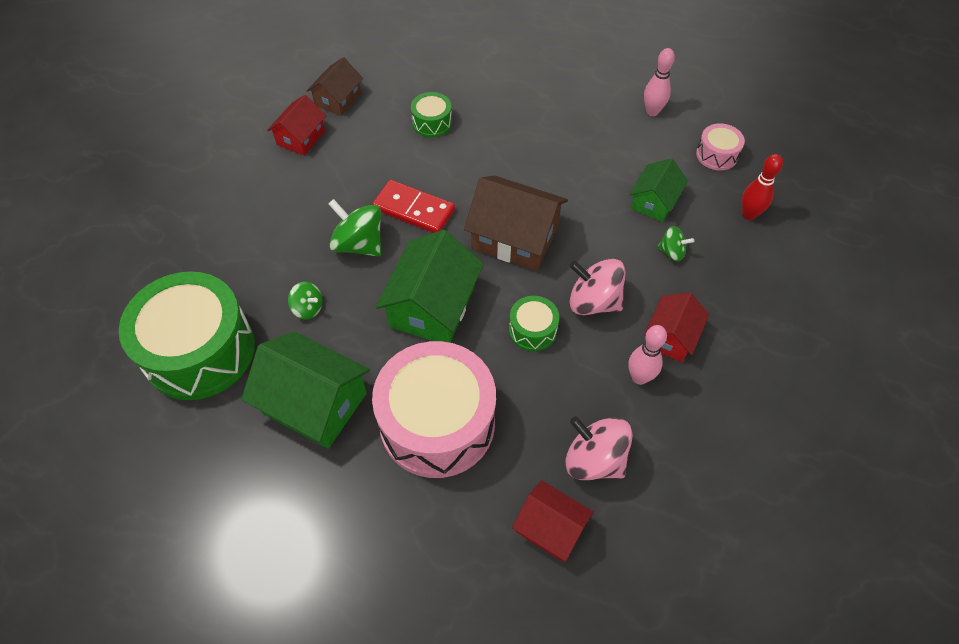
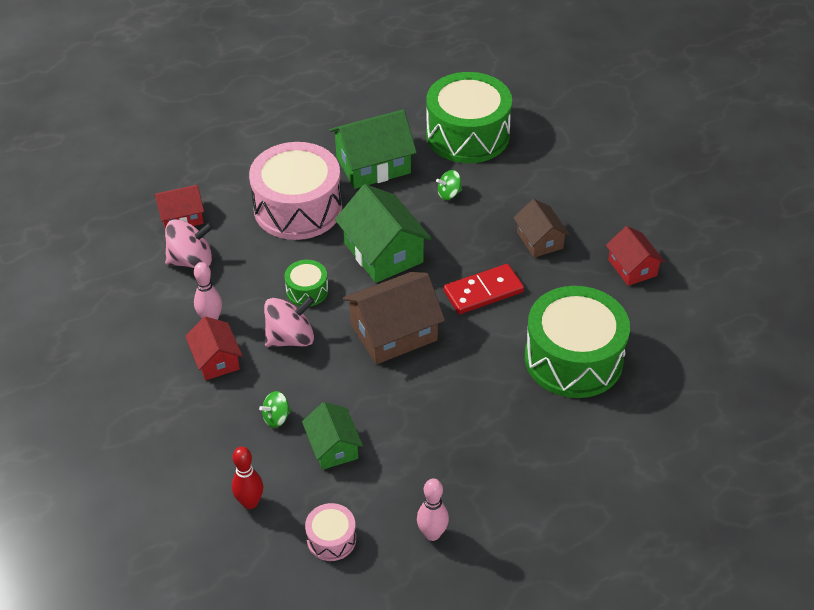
camera: 130 degrees right, 10 degrees down
(338, 99) = (663, 313): brown house -> brown house (539, 240)
(359, 244) = (480, 244): green spinning top -> none
(432, 123) = (573, 358): green drum -> green drum, size x2.23

